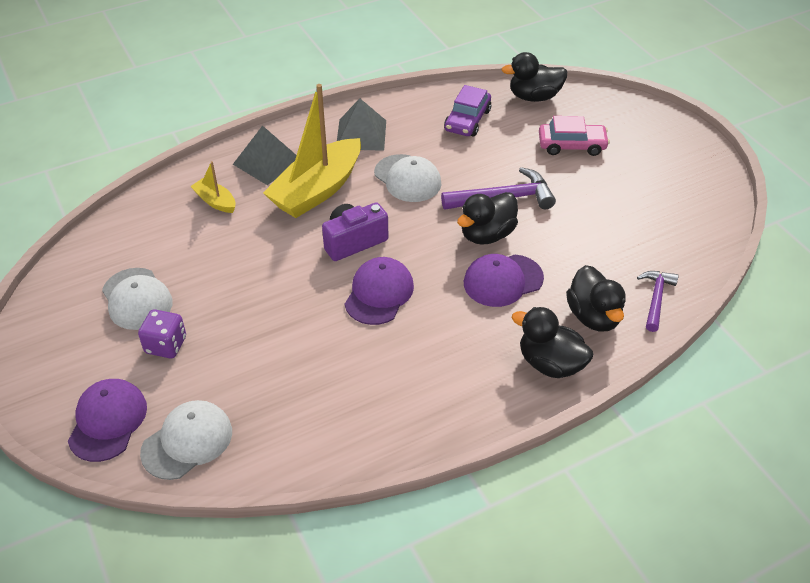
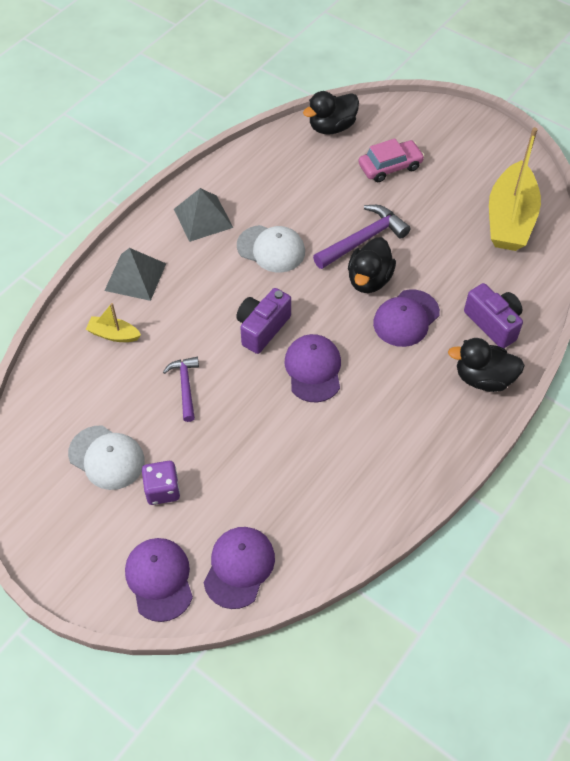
camera: 25 degrees left, 10 degrees up
(187, 441) = (239, 567): white cap -> purple cap
(317, 190) = (199, 289): yellow boat -> yellow boat (509, 219)
(467, 120) = (288, 171): purple car -> none
(593, 316) = (493, 323): black duck -> purple camera
(656, 298) = (531, 289): purple hammer -> purple hammer (185, 386)

